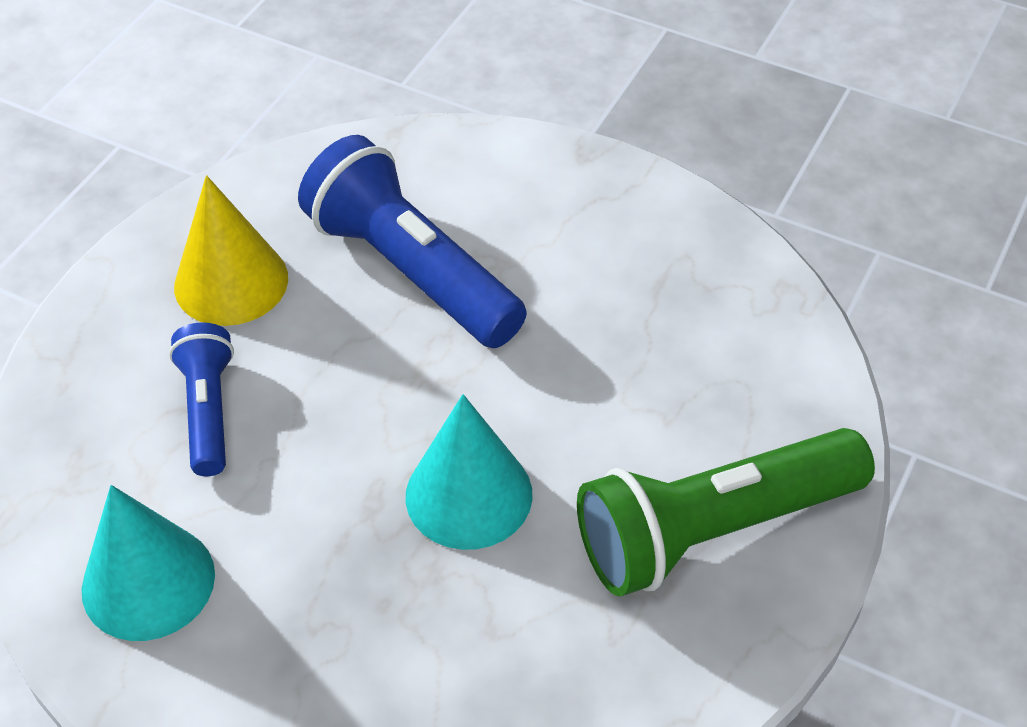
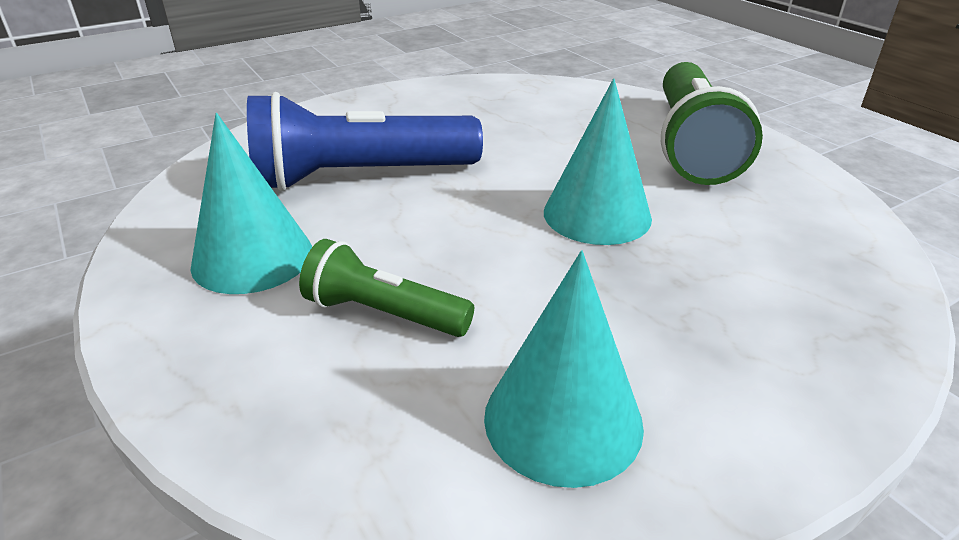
camera: 60 degrees left, 15 degrees down
(208, 411) = (384, 313): blue flashlight -> green flashlight
(231, 282) = (252, 257): yellow cone -> turquoise cone

